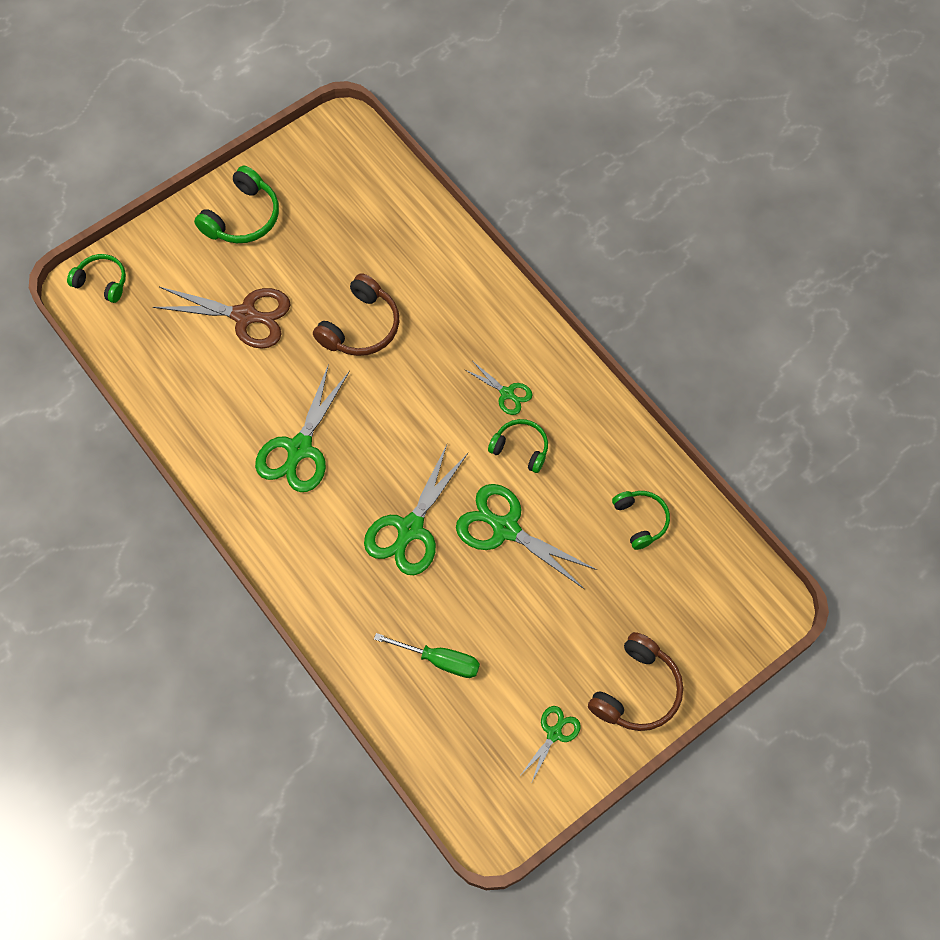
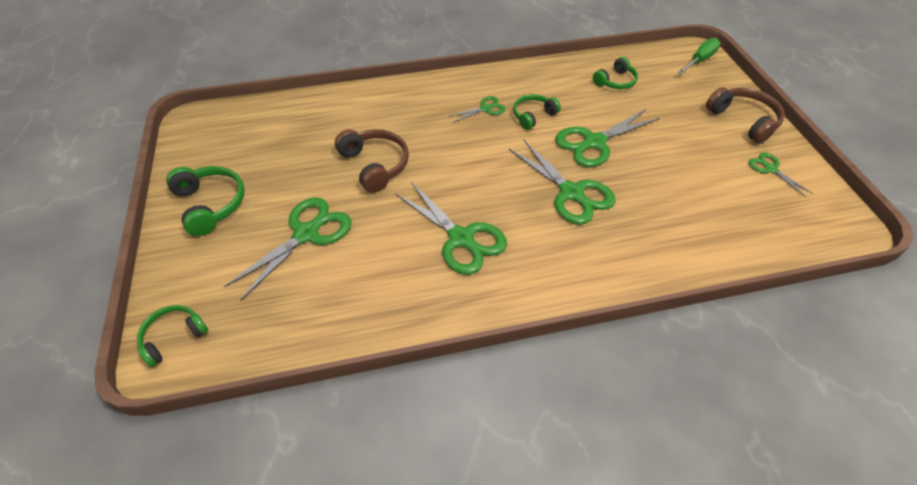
camera: 65 degrees left, 15 degrees down
(246, 316) = (307, 233): brown scissors -> green scissors
(440, 660) = (694, 212): green screwdriver -> green screwdriver (700, 60)
(640, 520) = (615, 81): green headphones -> green headphones turned 135 degrees clockwise

